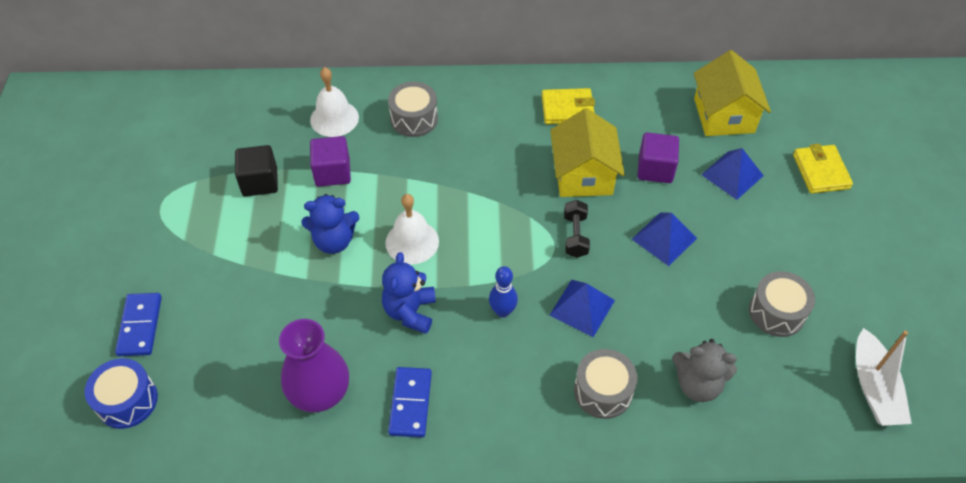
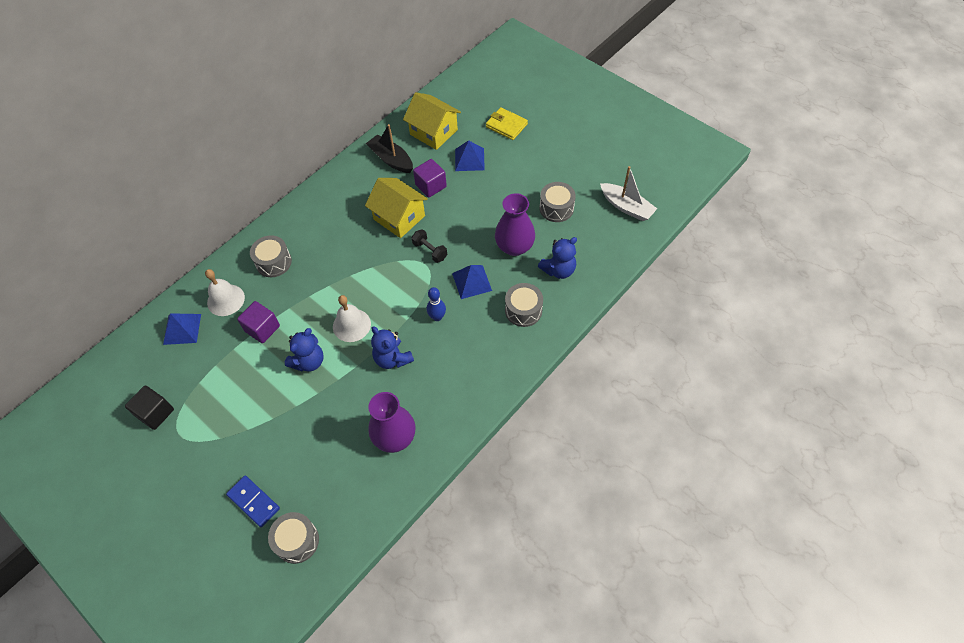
camera: 45 degrees left, 5 degrees up
(127, 401) = (297, 541): blue drum -> grey drum
(260, 182) = (225, 370): black cube -> black cube (155, 413)
(410, 403) = (444, 399): blue domino -> none
(567, 109) = (352, 190): yellow wallet -> none
(643, 109) = (391, 159): none -> black boat
(664, 238) = (472, 216): blue pyramid -> blue pyramid (182, 329)
(674, 312) = (514, 247): none -> purple vase
(697, 384) = (558, 270): grey teddy bear -> blue teddy bear

